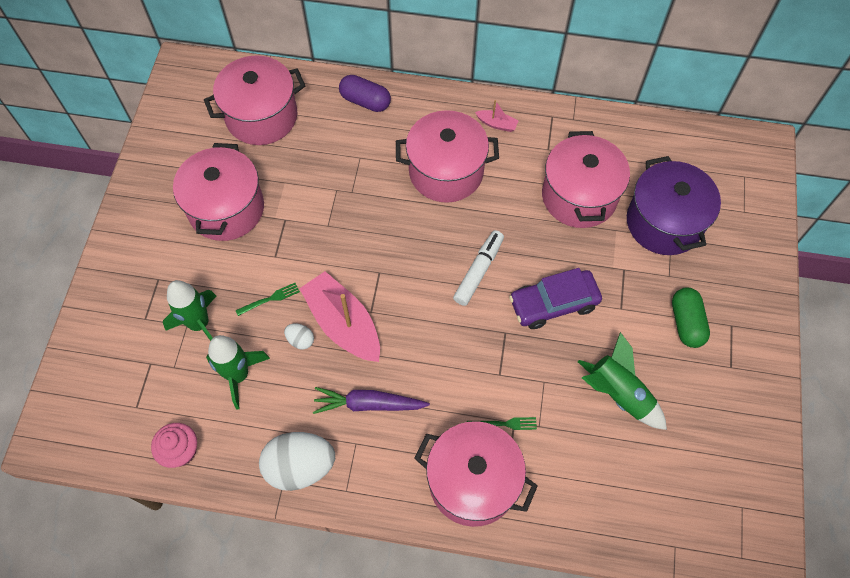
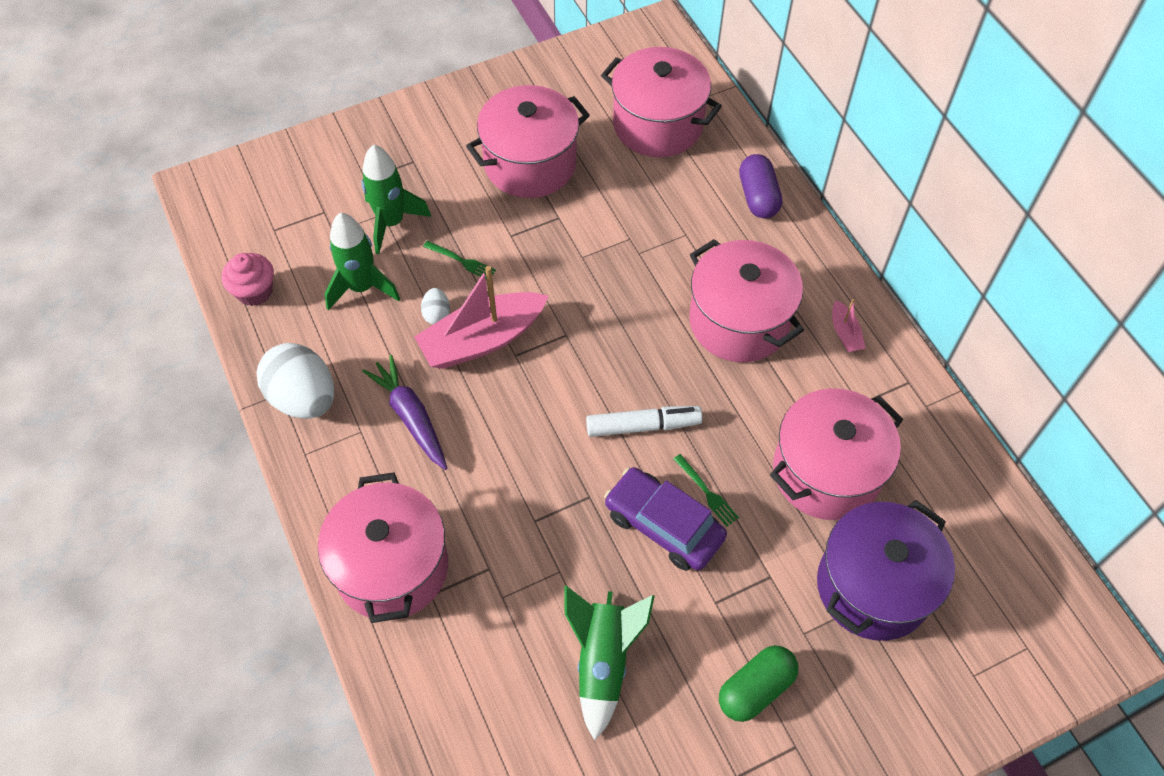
camera: 55 degrees right, 5 degrees down
(343, 324) = (482, 340): pink boat -> pink boat turned 135 degrees counterclockwise
(504, 424) = (480, 560): green fork -> green fork (706, 492)

